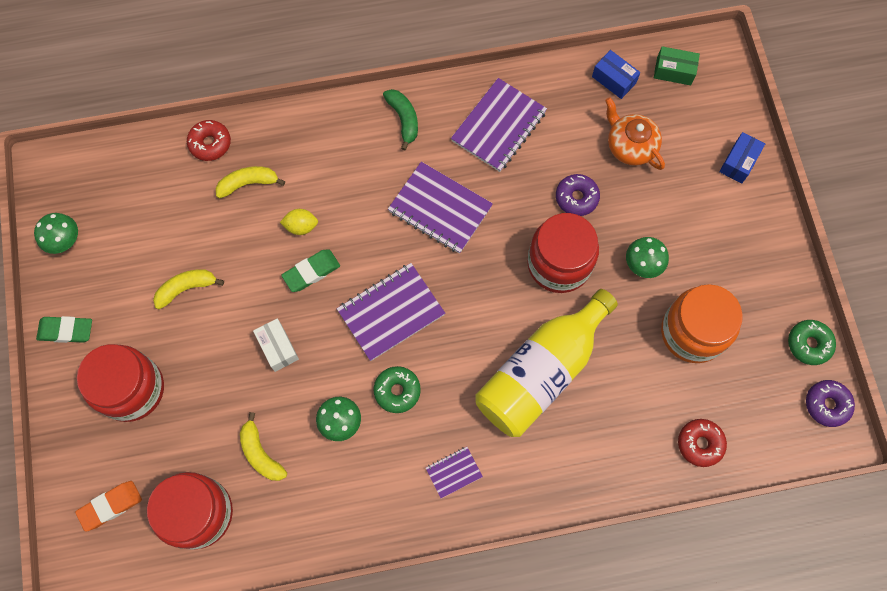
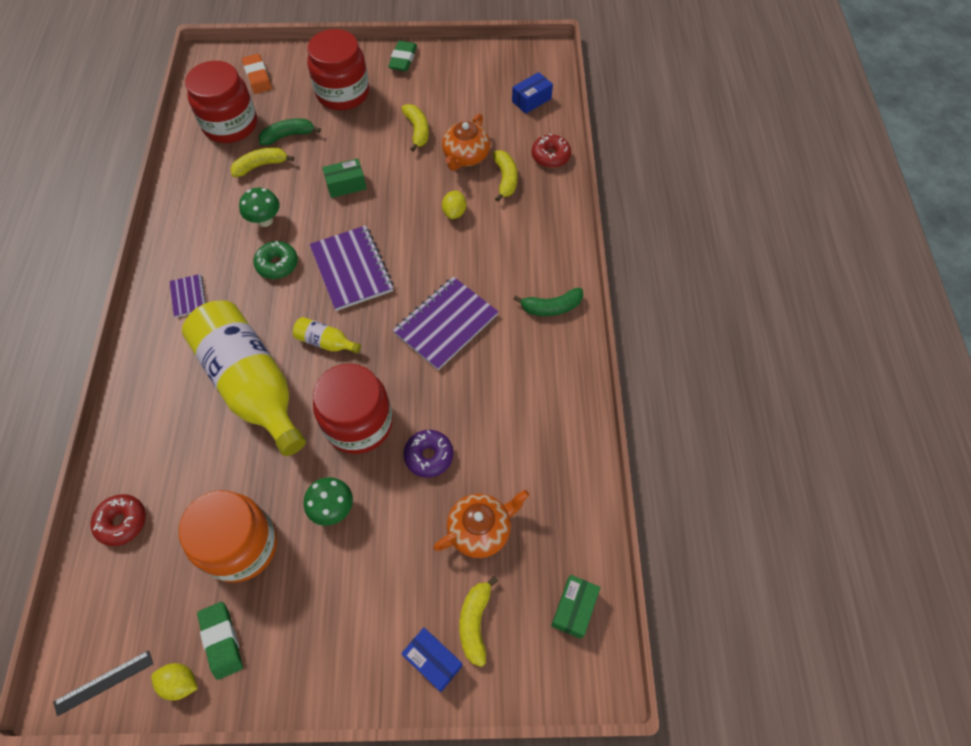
camera: 100 degrees right, 10 degrees down
(65, 241) = (478, 62): green mushroom -> none
(209, 435) = (288, 136): none -> green banana
(220, 229) = (465, 156): none -> orange teapot
(278, 348) = (346, 185): white box -> green box
(311, 272) = (408, 215): green eraser -> green eraser (222, 640)
(481, 315) = (326, 342): none -> yellow bottle
(499, 126) = (529, 394): purple notebook -> none
(614, 80) = (571, 530): blue box -> blue box (531, 100)
(703, 138) = (475, 622): none -> yellow banana
(809, 344) = (180, 682): green donut -> yellow lemon
(827, 404) = (104, 682): purple donut -> black ruler

